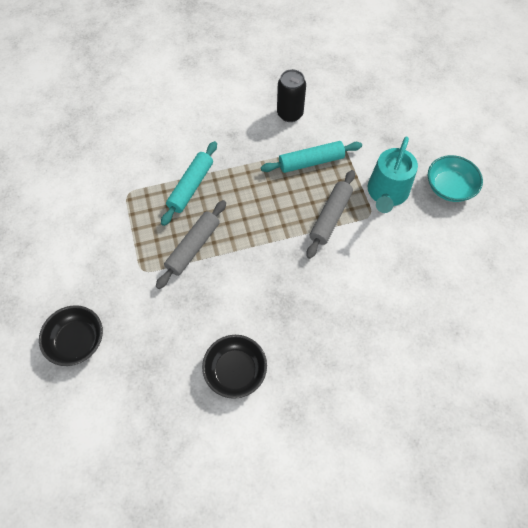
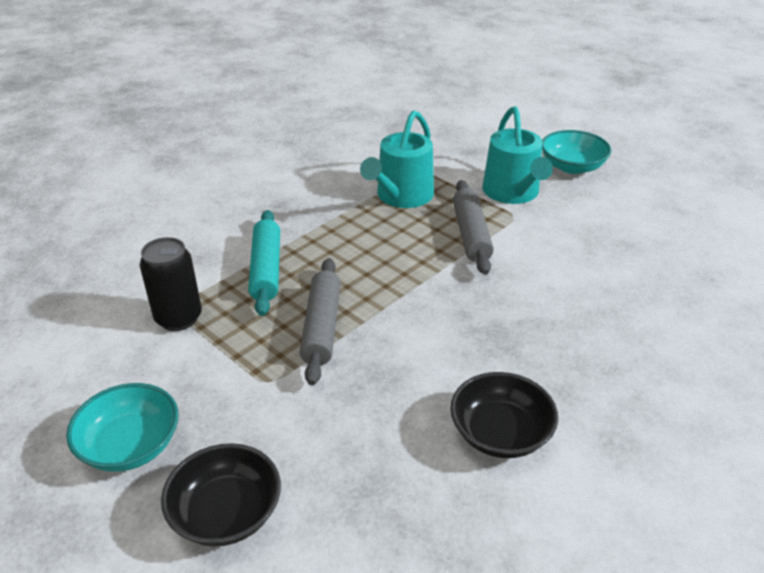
camera: 30 degrees left, 25 degrees down
(58, 276) = (130, 446): none -> turquoise bowl
(290, 114) = (337, 165): black can -> black can (178, 318)
(311, 162) = (401, 196): turquoise rolling pin -> turquoise watering can

